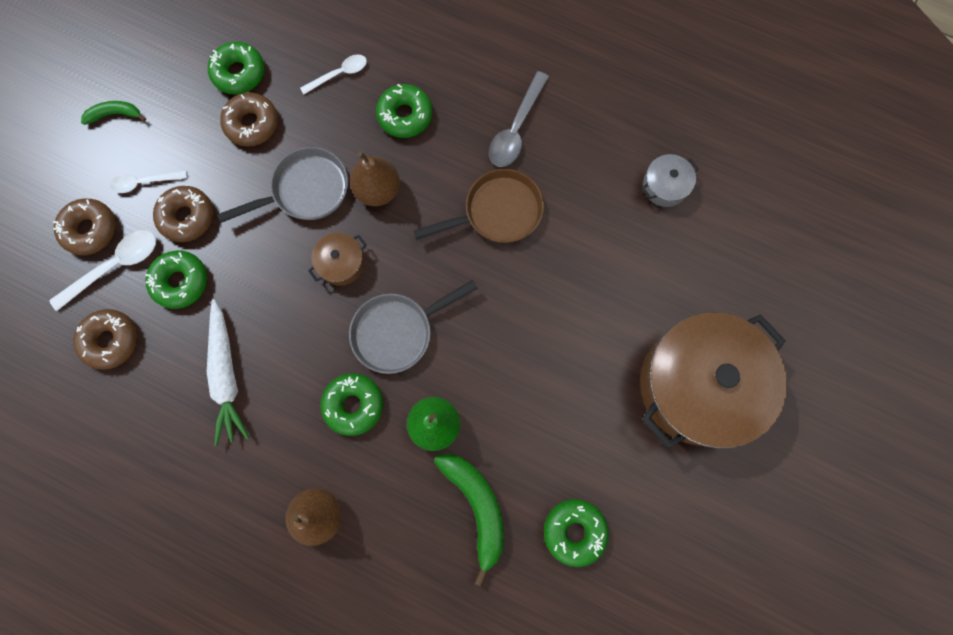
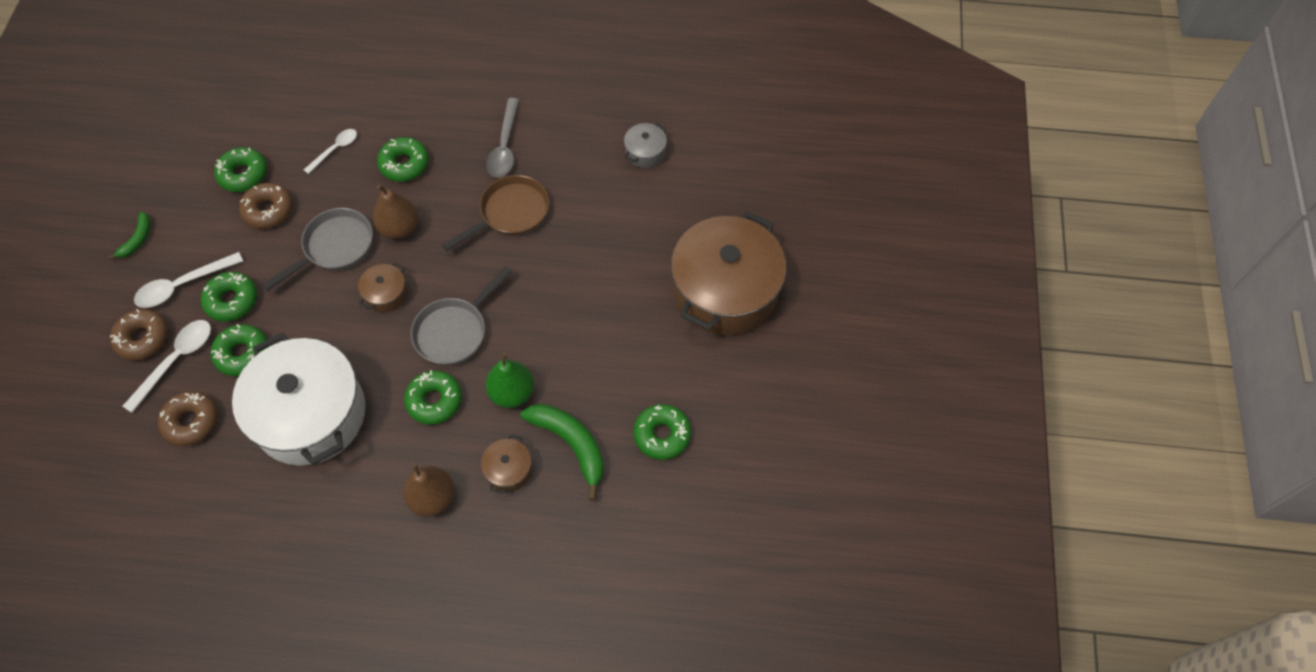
camera: 20 degrees left, 15 degrees down
(115, 114) = (137, 240): green banana -> green banana turned 135 degrees clockwise
(144, 182) = (183, 285): white spoon -> white spoon, size x1.55
(187, 217) = (232, 300): brown donut -> green donut
(227, 375) = (310, 414): white carrot -> white pot
(404, 512) = (508, 470): none -> brown pot

